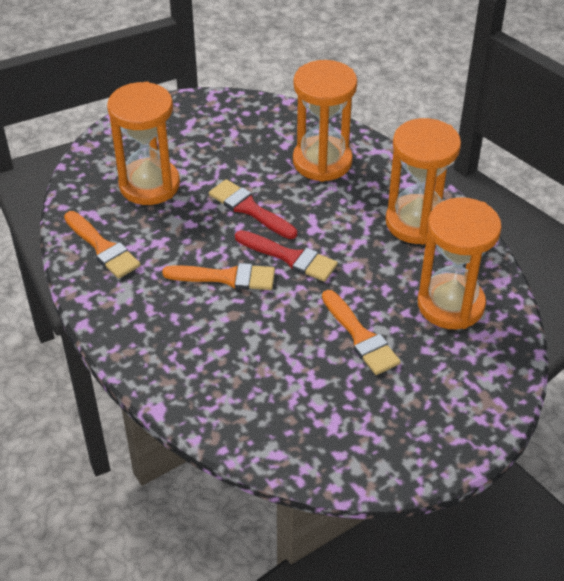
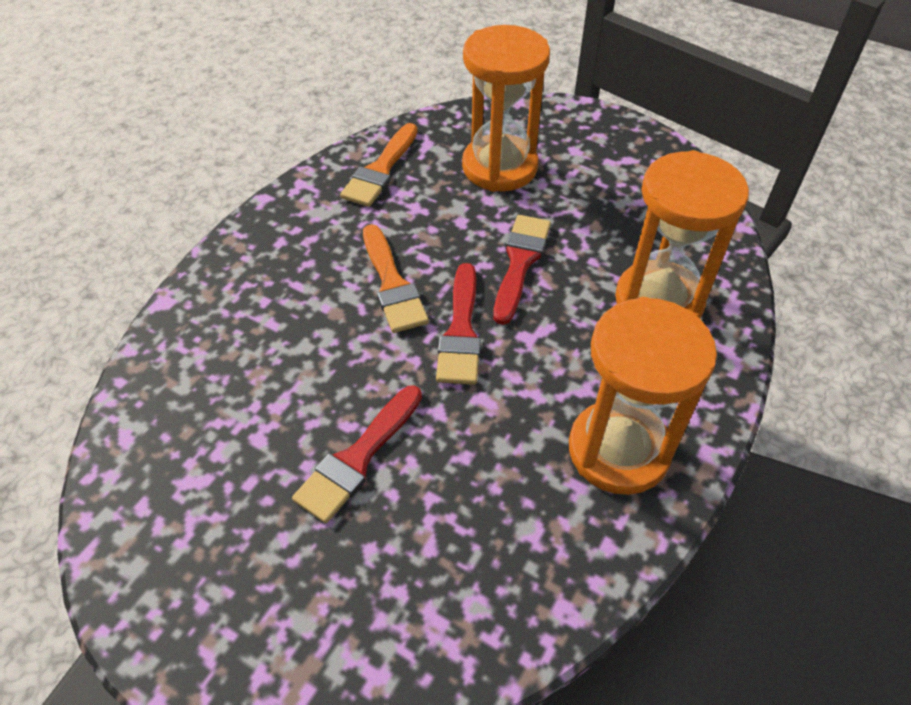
camera: 65 degrees right, 5 degrees up
(360, 337) = (358, 458): orange brush -> red brush
(450, 304) = (476, 553): orange hourglass -> none

